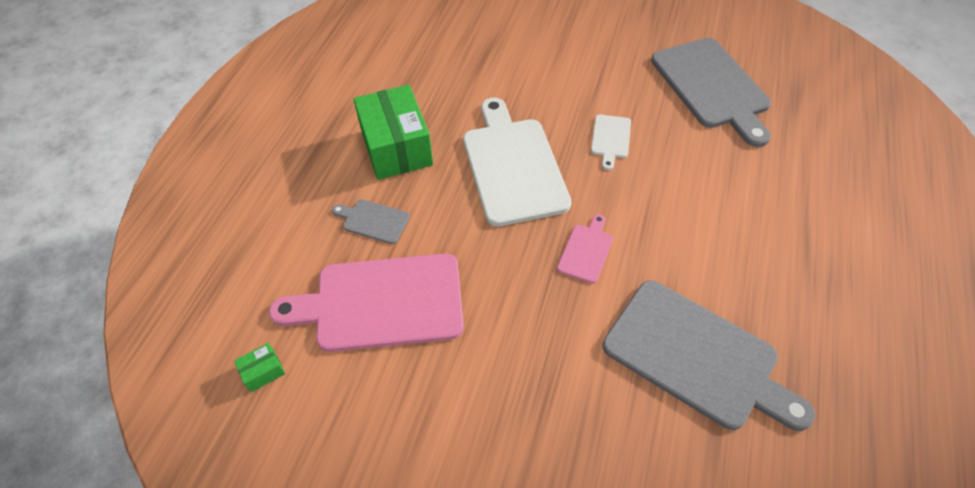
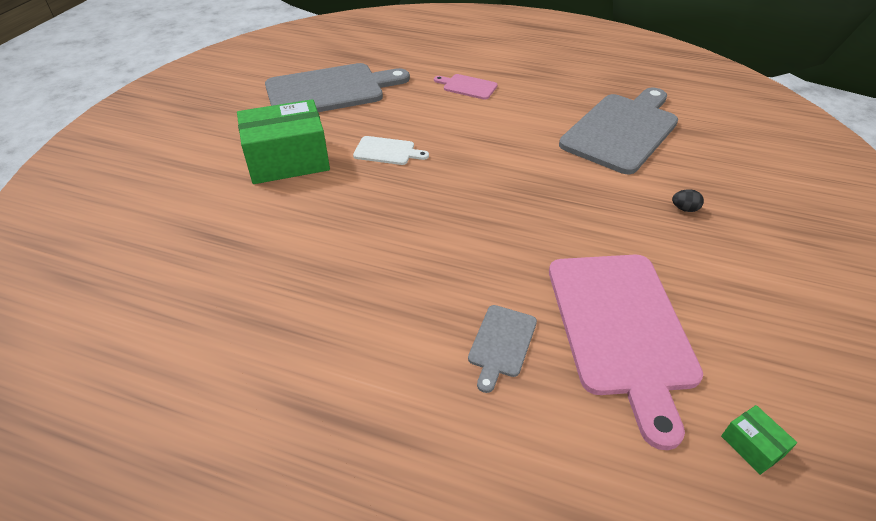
camera: 90 degrees left, 10 degrees down
(396, 147) = (373, 325): green box -> green box (288, 160)
(513, 166) = (417, 219): white cutting board -> none
(543, 393) = (684, 209): none -> black egg
(586, 251) = (528, 176): pink cutting board -> pink cutting board (467, 86)

